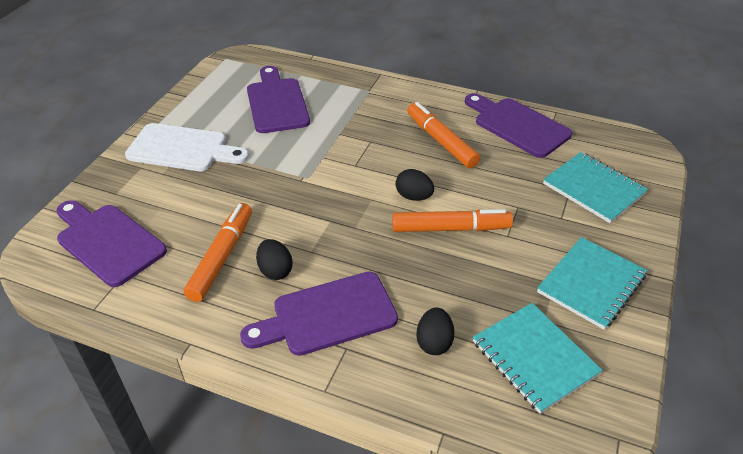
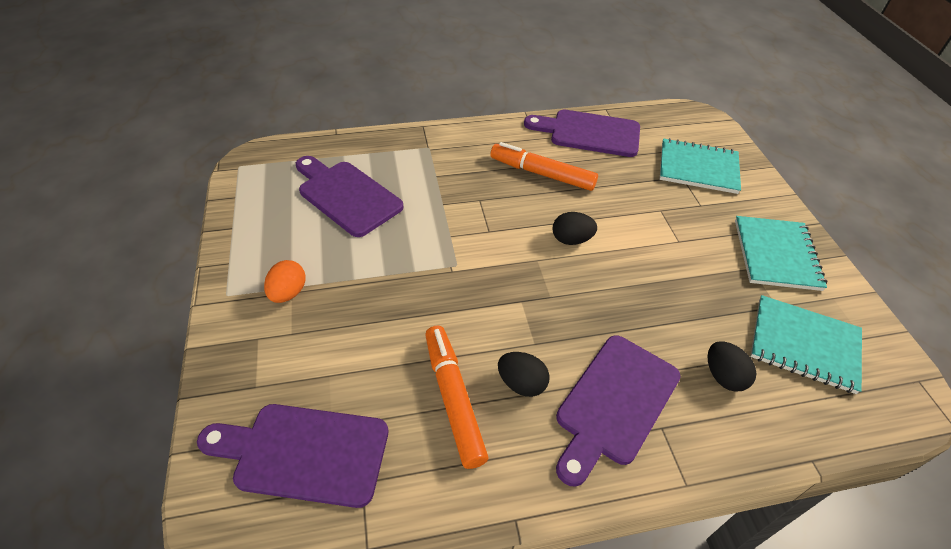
camera: 35 degrees left, 5 degrees up
(182, 149) = (288, 293): white cutting board -> orange egg
(450, 228) = (630, 256): orange marker -> none

